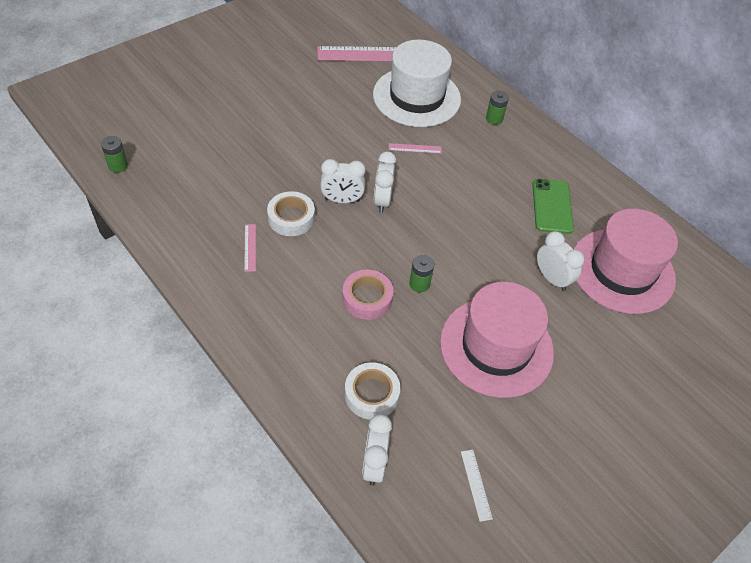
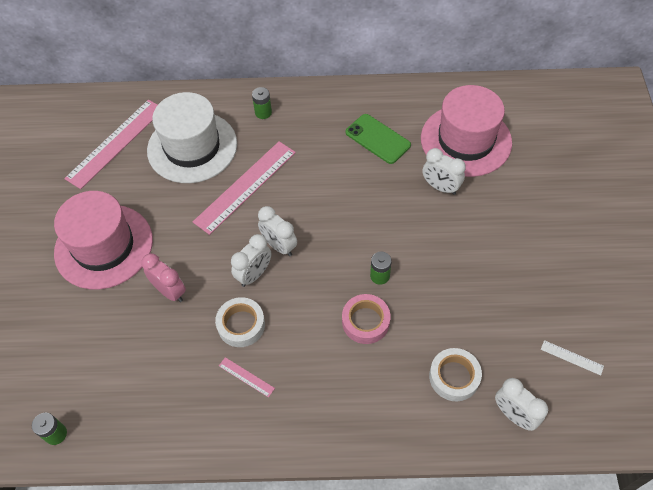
camera: 45 degrees left, 5 degrees up
(281, 159) = (170, 291): none -> pink clock
(415, 148) = (245, 186): pink ruler -> pink ruler, size x2.42
(496, 346) = (471, 264): pink hat -> pink hat (104, 246)
(552, 279) = (440, 187): white clock -> white clock turned 150 degrees counterclockwise

